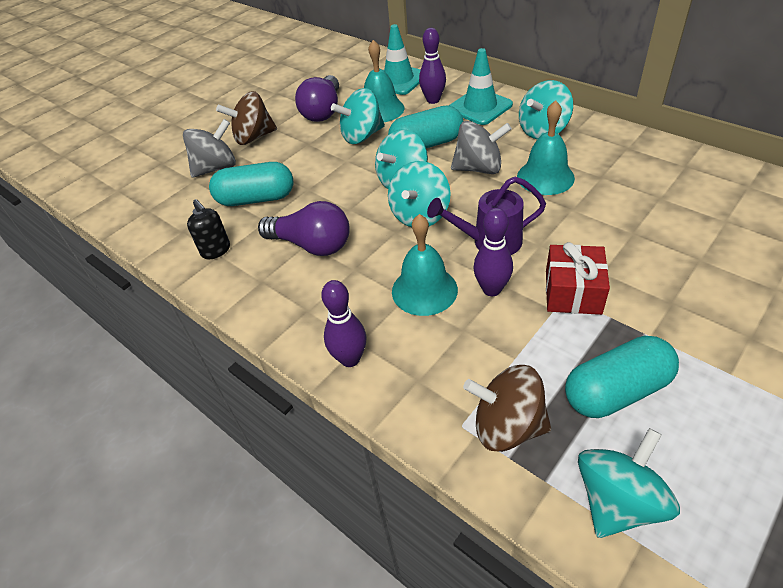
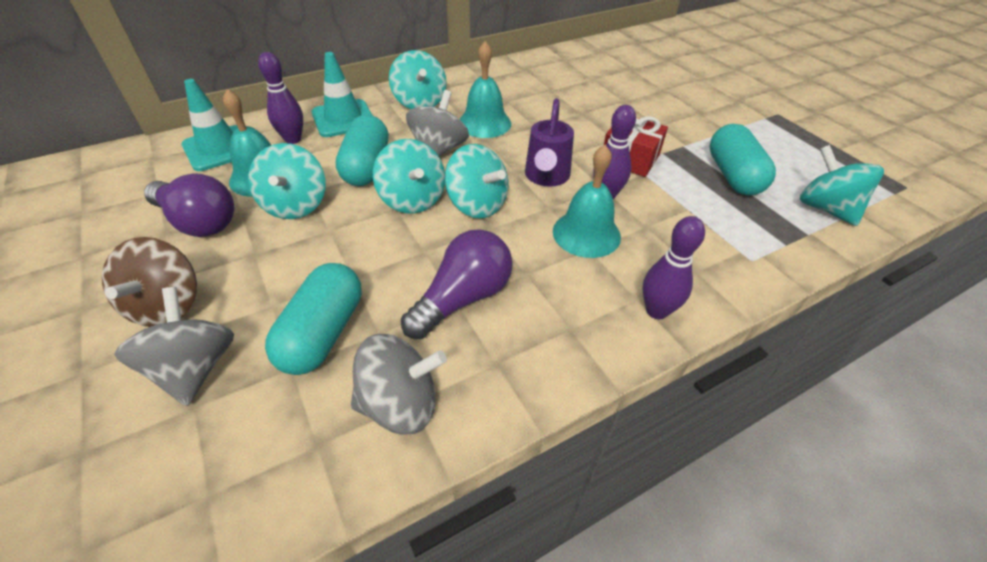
camera: 75 degrees left, 0 degrees up
(216, 250) = (400, 404): black soap dispenser -> grey spinning top
(507, 426) = (757, 236): brown spinning top -> none

